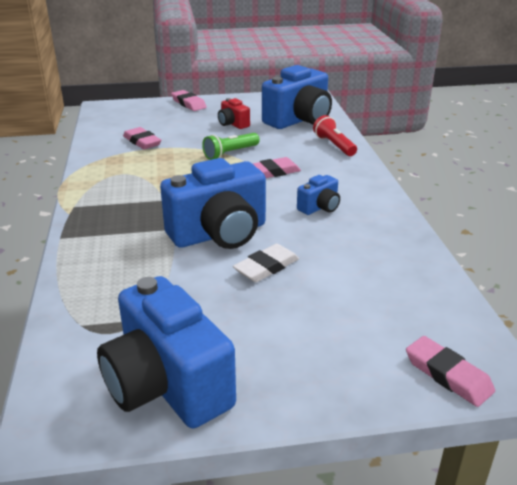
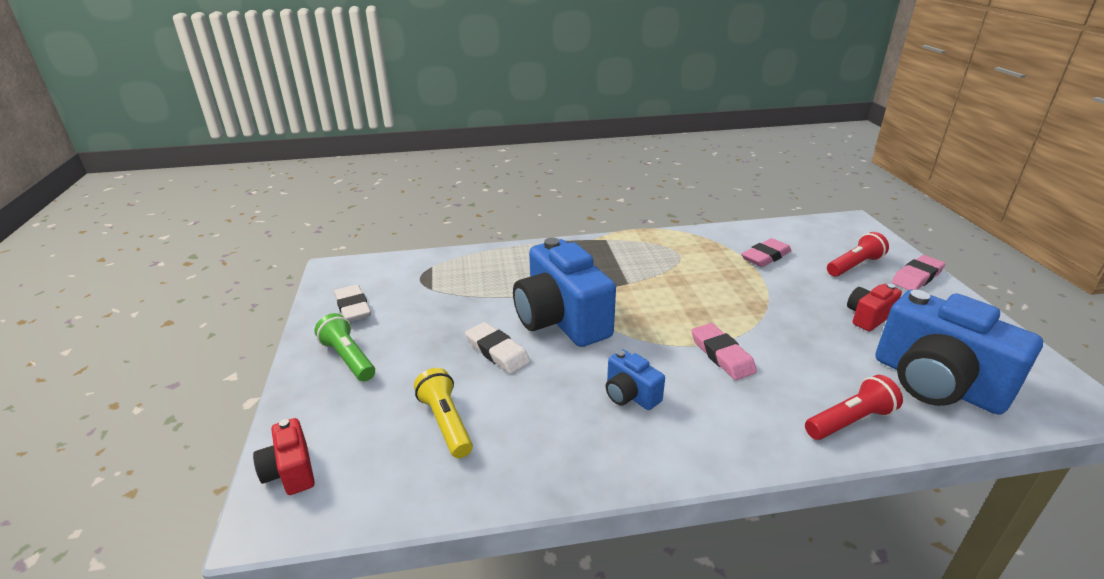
camera: 90 degrees right, 0 degrees up
(167, 117) = (854, 266): none -> red flashlight
(167, 385) = (353, 307): blue camera -> white eraser
(230, 153) = (765, 319): green flashlight -> green flashlight (348, 358)
(365, 289) = (446, 422): none -> yellow flashlight
(448, 375) = (290, 471): pink eraser -> red camera

